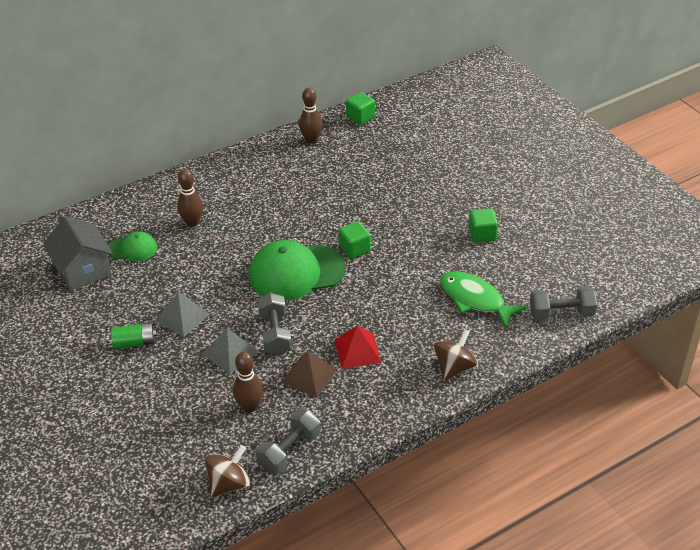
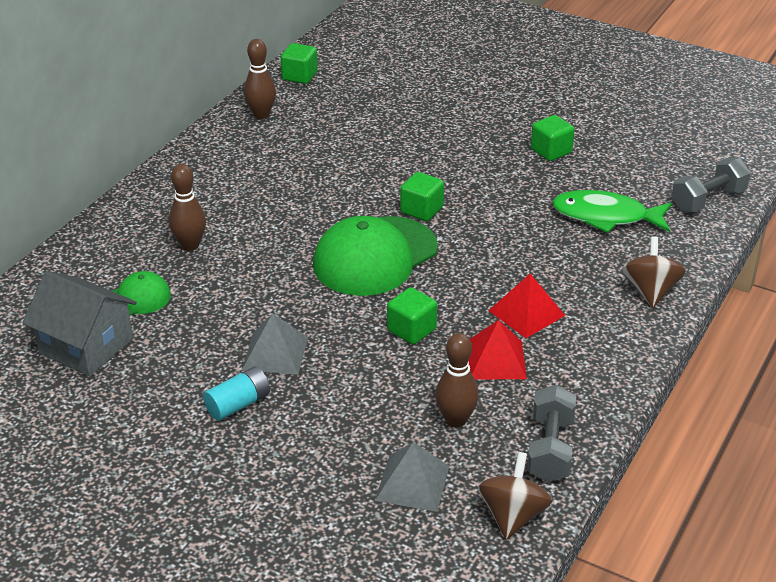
camera: 30 degrees left, 5 degrees down
(135, 343) = (238, 404): green battery -> turquoise battery
(230, 352) = (375, 370): grey pyramid -> grey pyramid (412, 483)
(275, 334) = (411, 330): grey dumbbell -> green cube
(309, 376) = (495, 360): brown pyramid -> red pyramid

